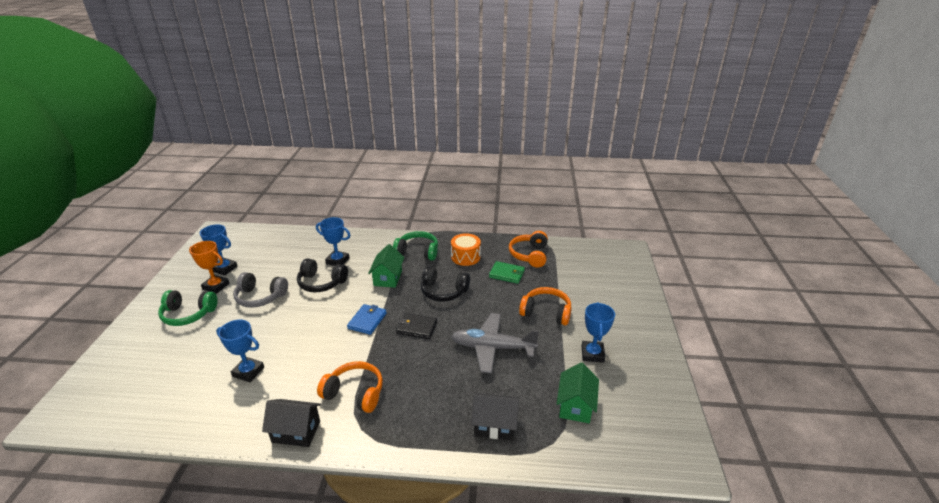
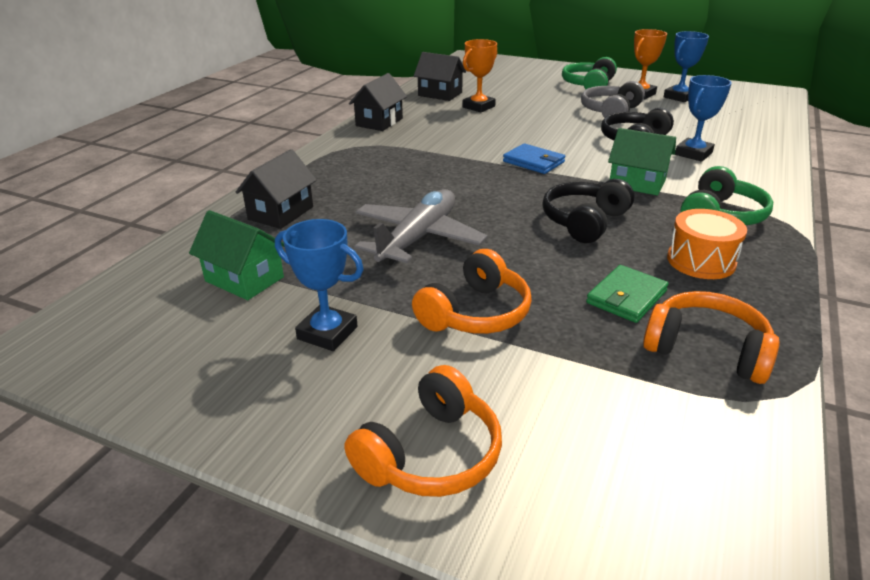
camera: 110 degrees right, 0 degrees up
(206, 409) = (440, 94): none -> black house
(248, 372) = (478, 107): blue trophy -> orange trophy
(355, 393) = (406, 147): orange headphones -> orange headphones (431, 454)
(417, 327) = (500, 190): black wallet -> none

